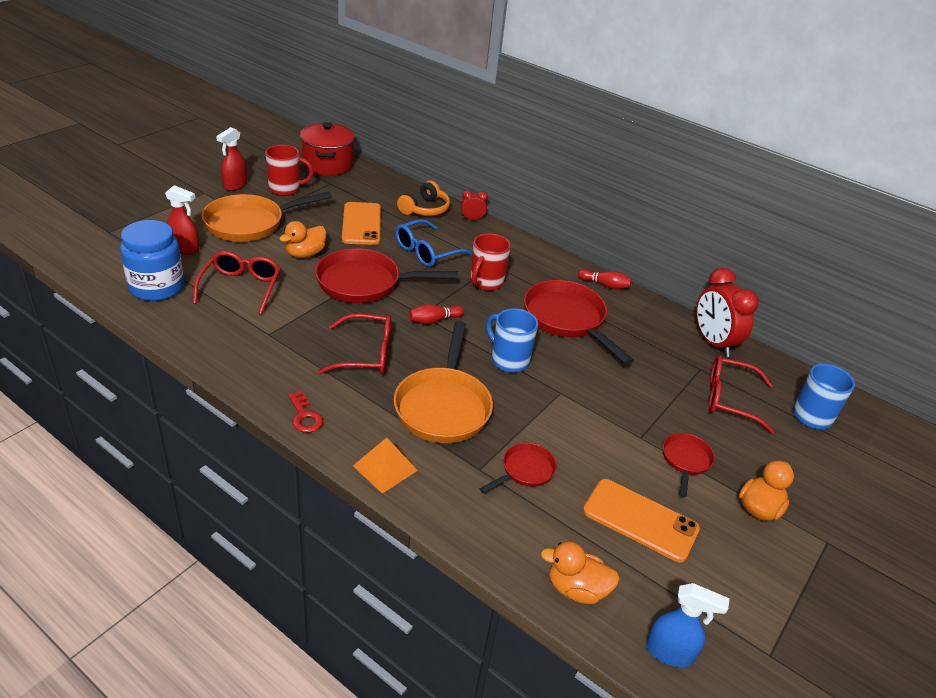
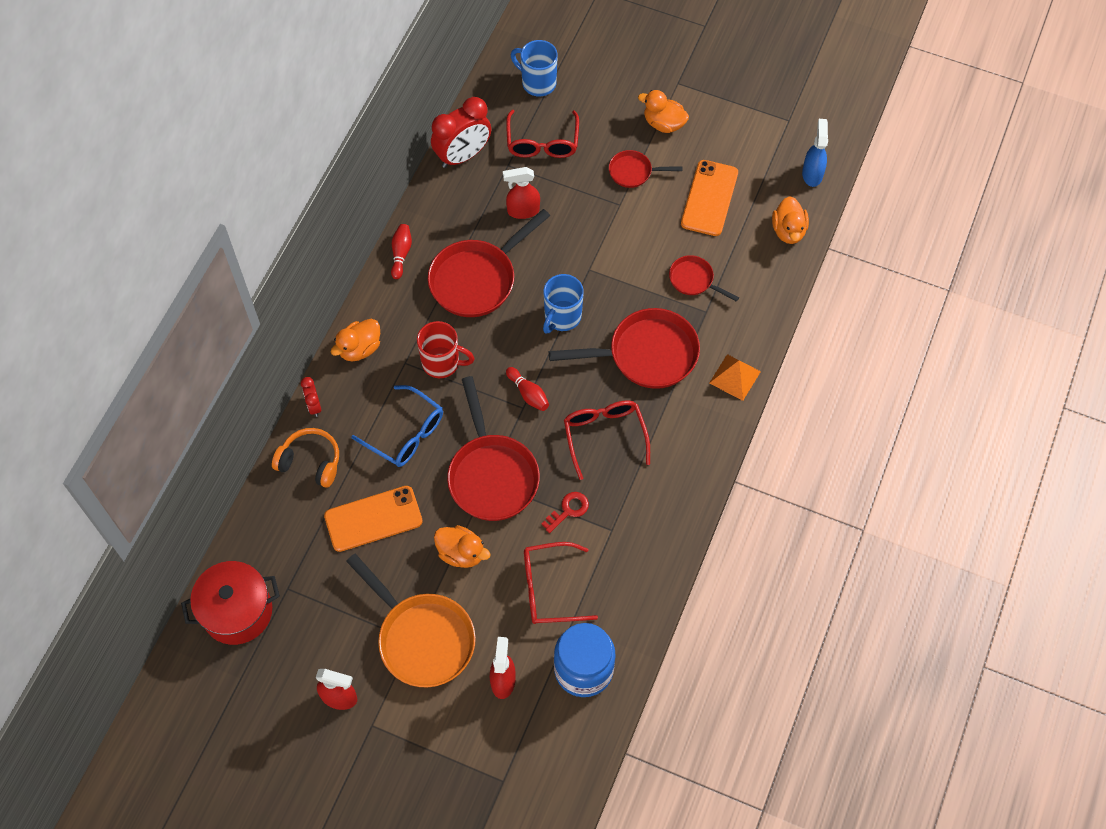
camera: 100 degrees left, 25 degrees up
(286, 189) = (324, 634): red mug -> none
(305, 416) = (705, 455): red key -> red key (568, 510)
(443, 406) = (646, 354): orange pan -> red pan
(515, 247) = (359, 348): none -> orange duck
(642, 365) = (523, 211): none -> red spray bottle

